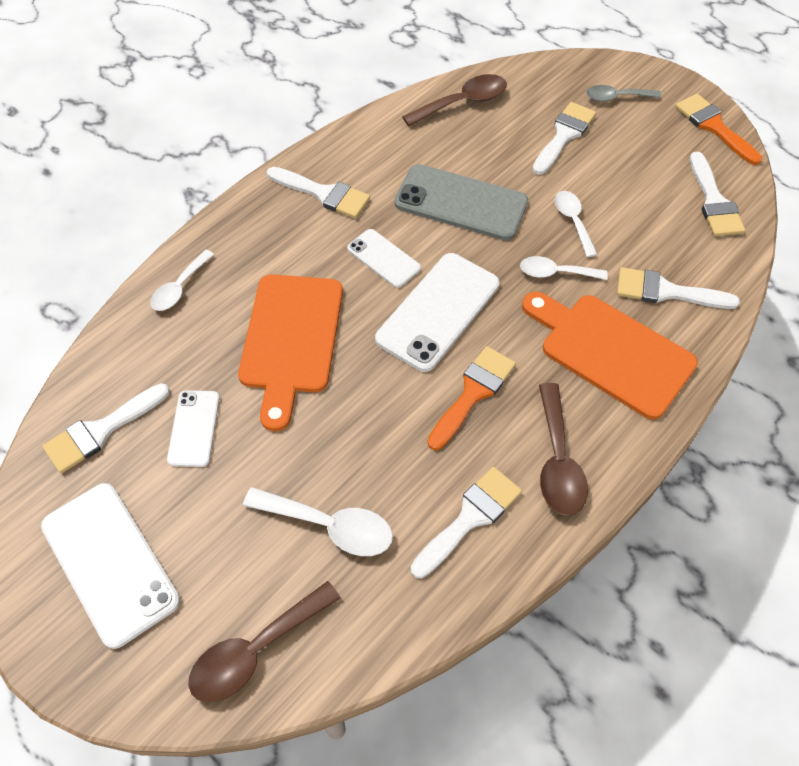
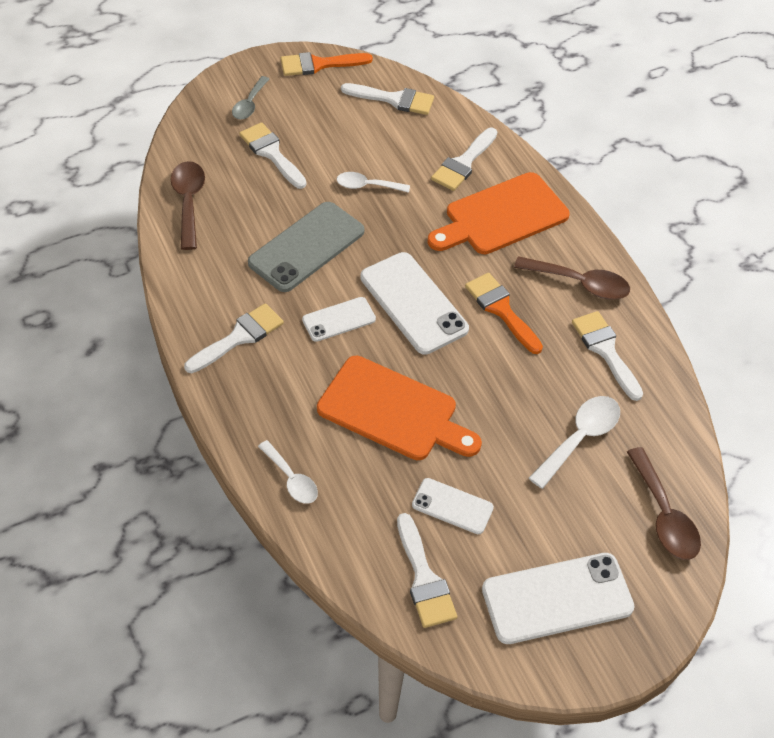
camera: 70 degrees left, 5 degrees down
(556, 272) = (413, 217): white spoon -> none

